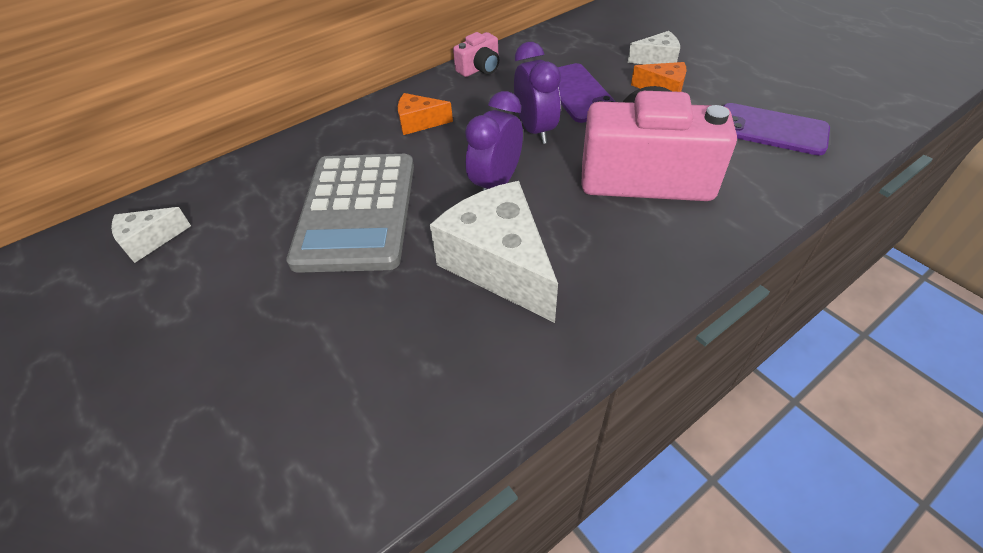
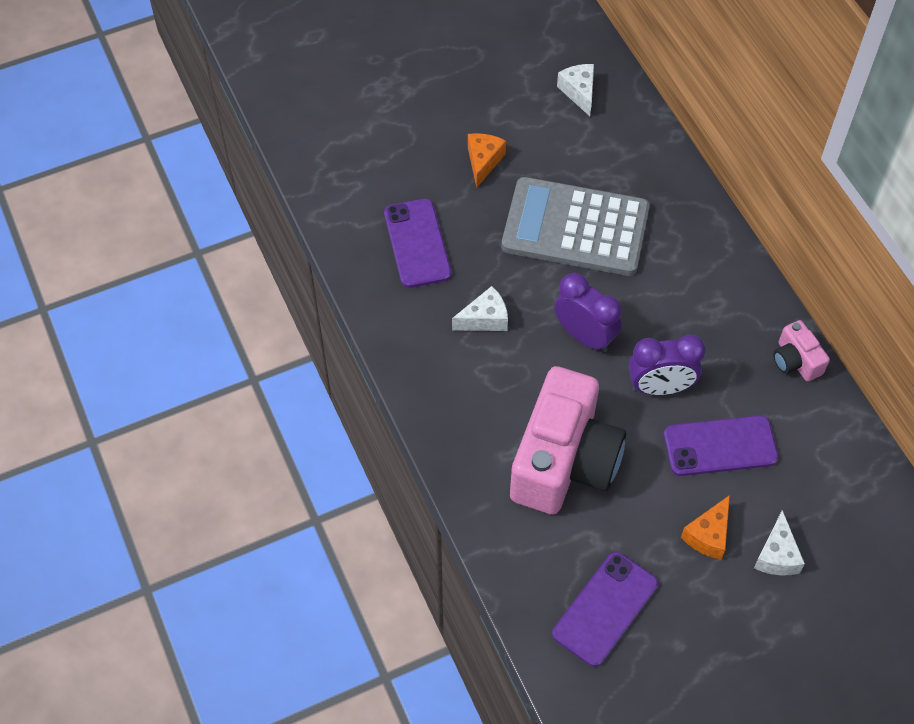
camera: 100 degrees right, 10 degrees up
(399, 359) = (417, 243): none -> purple phone
(419, 122) = (698, 288): orange cheese -> orange cheese (483, 162)
(499, 264) = (485, 319): white cheese -> white cheese, size x0.50

